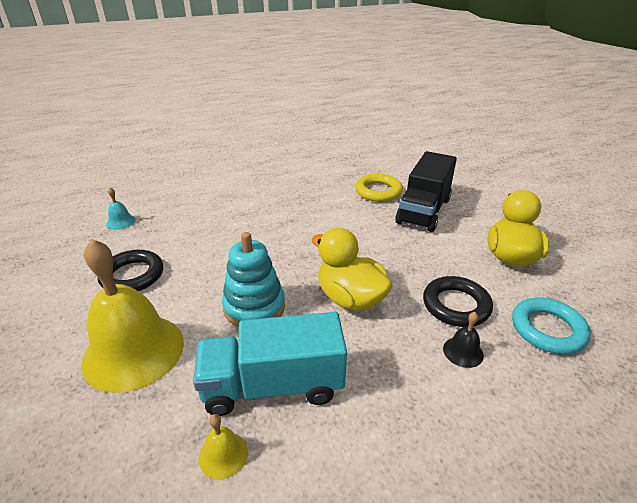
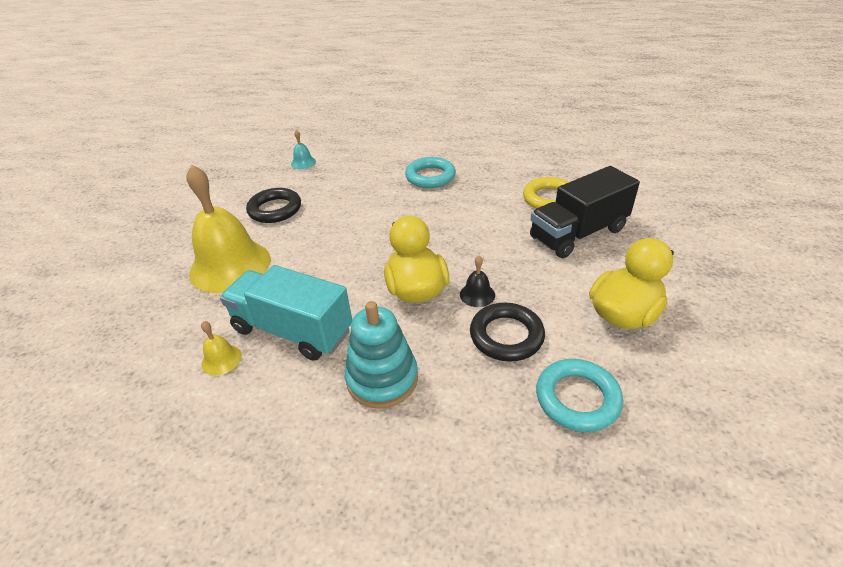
camera: 35 degrees right, 5 degrees up
(254, 307) = (334, 266): turquoise stacking toy -> turquoise stacking toy (382, 378)
(265, 200) = (430, 176): none -> turquoise ring
(463, 352) = (466, 377): black bell -> black bell (477, 294)

